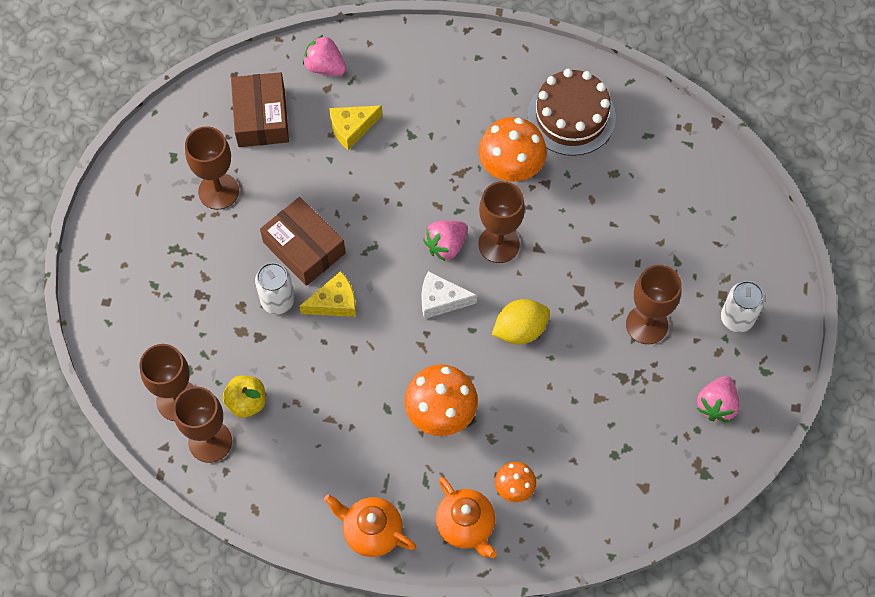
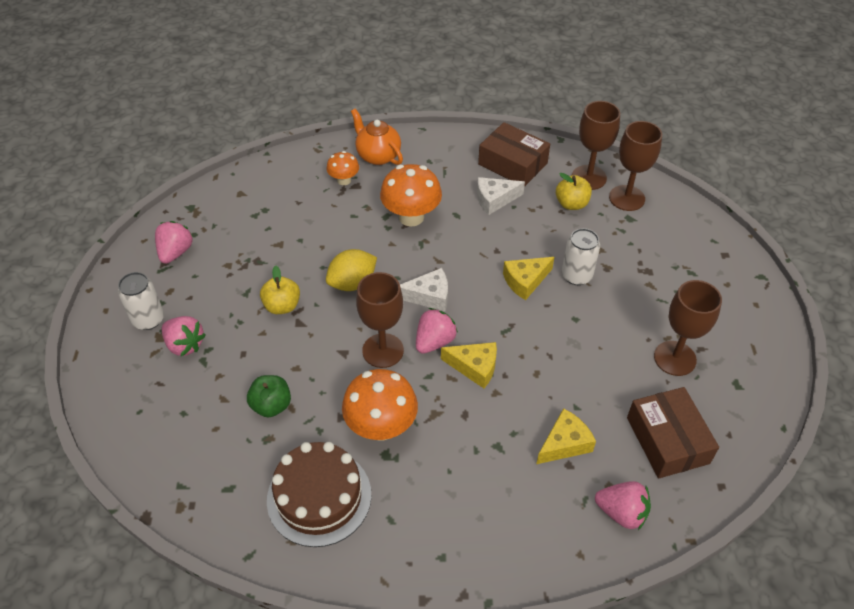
camera: 170 degrees right, 15 degrees down
(304, 248) = (570, 320): brown box -> brown box (512, 163)
(335, 424) = (495, 200): none -> white cheese
(371, 532) = (447, 144): orange teapot -> none
(413, 212) = (474, 367): none -> yellow cheese
(597, 312) = (282, 306): none -> yellow apple
(610, 204) = (271, 405): none -> green apple
(646, 324) = (235, 303): brown goblet -> none
(696, 282) = (185, 345): none -> pink strawberry

